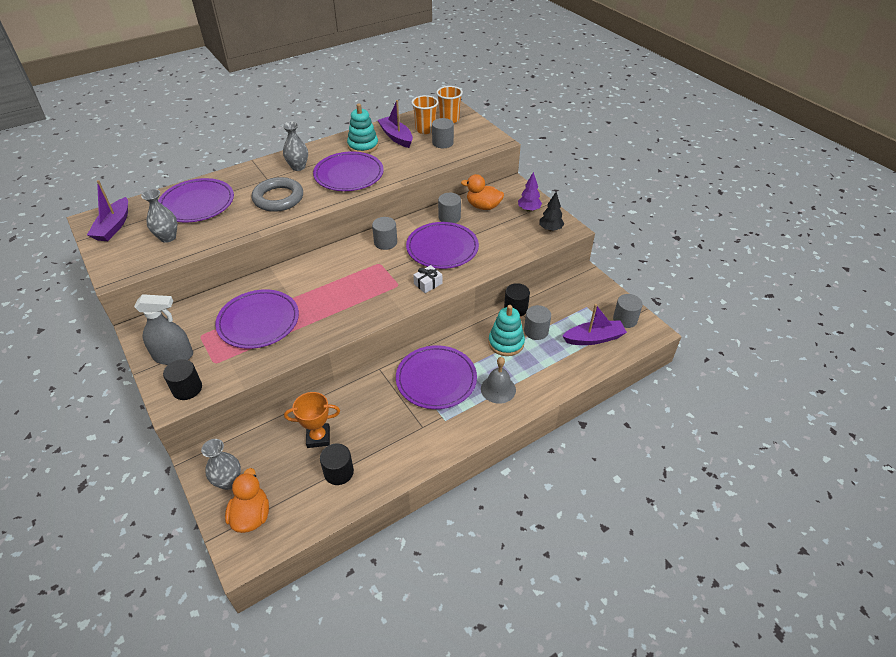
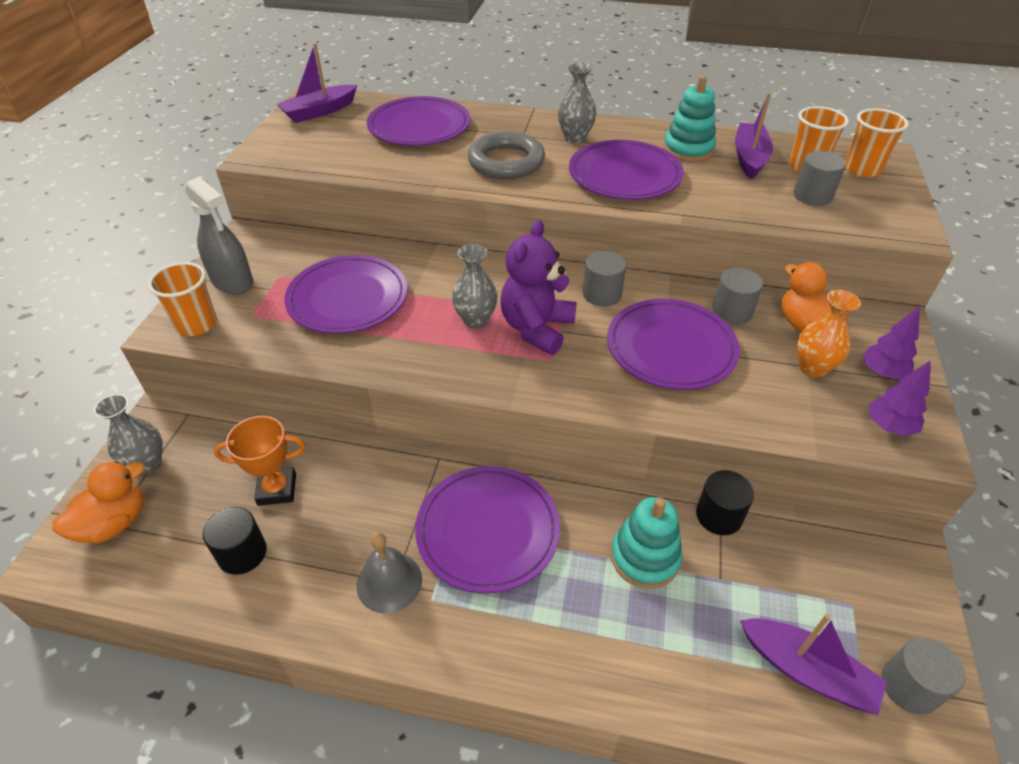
camera: 45 degrees right, 0 degrees up
(168, 237) = (346, 146): grey vase -> grey vase (475, 320)
(187, 389) = (197, 324): black cylinder -> orange cup
(318, 437) = (277, 489): orange trophy -> orange trophy turned 45 degrees counterclockwise
(375, 276) = (536, 328): none -> purple teddy bear
(428, 283) = (592, 384): white gift -> none
(498, 389) = (553, 619): grey bell -> grey bell (389, 582)
(503, 222) = (812, 368): none -> orange vase
(536, 331) = (714, 576): grey cylinder -> none
(550, 229) = (889, 426): black tree -> purple tree

